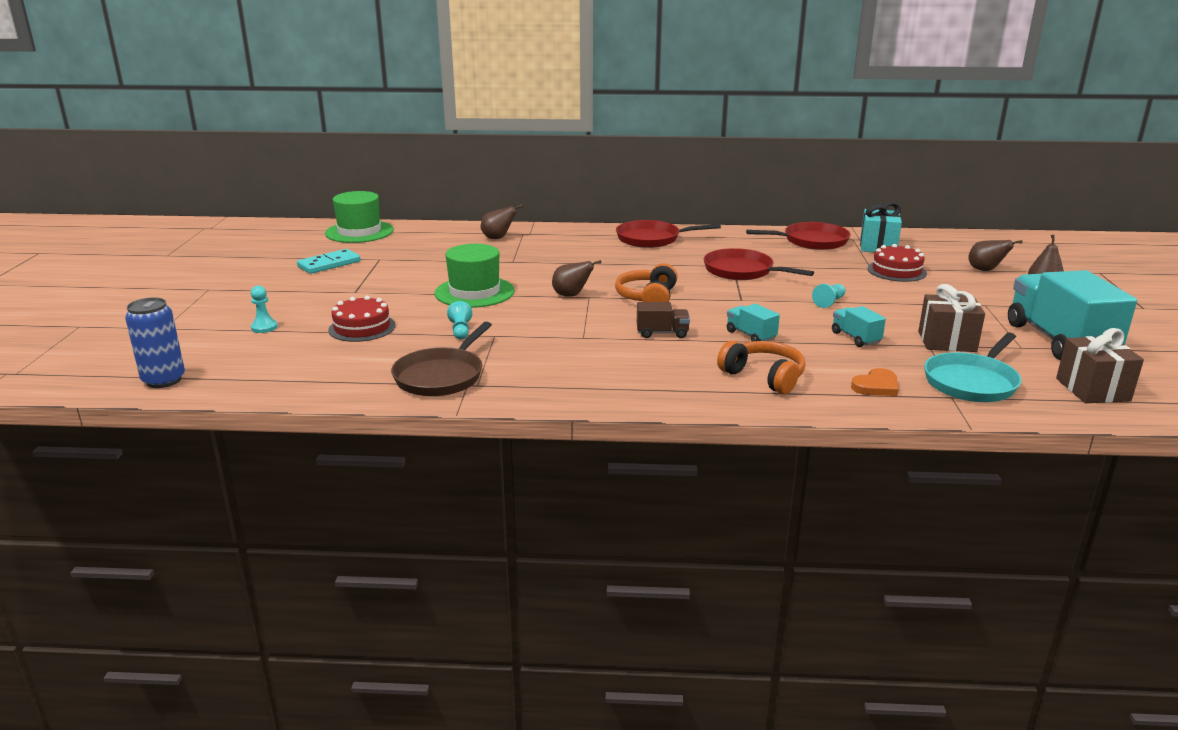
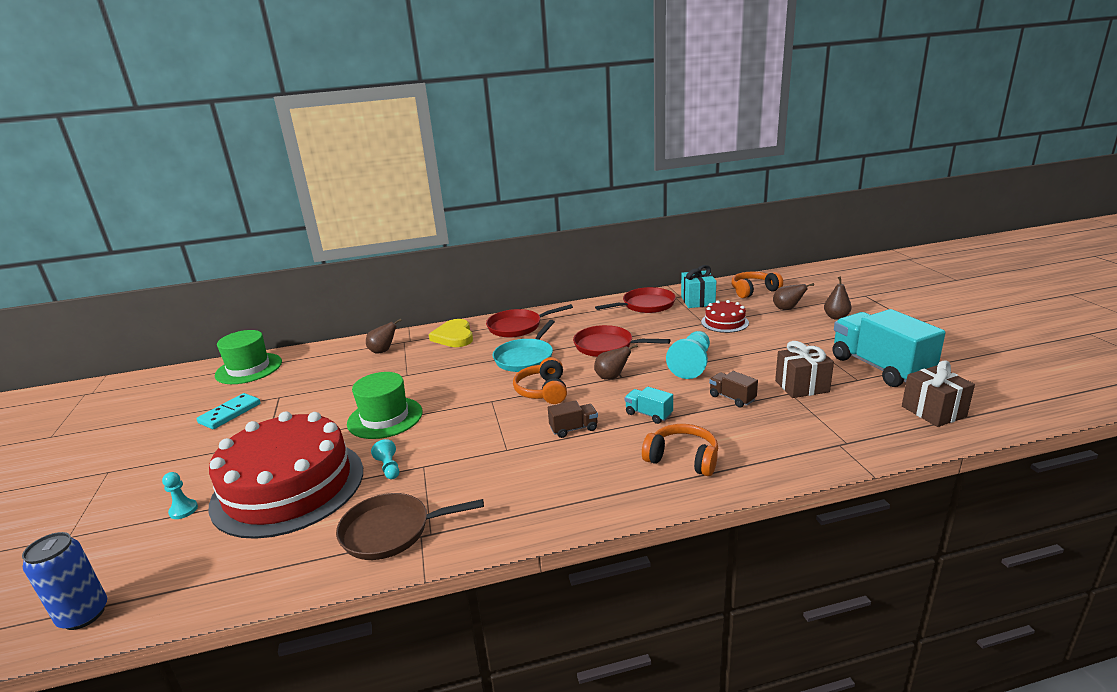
camera: 15 degrees left, 0 degrees up
(362, 327) = (288, 486): red cake -> red cake, size x2.25
(441, 376) = (391, 531): brown pan -> brown pan turned 75 degrees clockwise
(571, 295) = (475, 402): brown pear -> brown pear (611, 377)
(578, 237) = (454, 336): none -> yellow heart
(829, 302) = (692, 364): turquoise pawn -> turquoise pawn, size x1.96
(855, 338) = (732, 398): turquoise truck -> brown truck
(876, 386) = (776, 447): orange heart -> none
(955, 247) = (753, 291): none -> orange headphones
(972, 382) = (845, 425): turquoise pan -> turquoise pan (525, 358)

